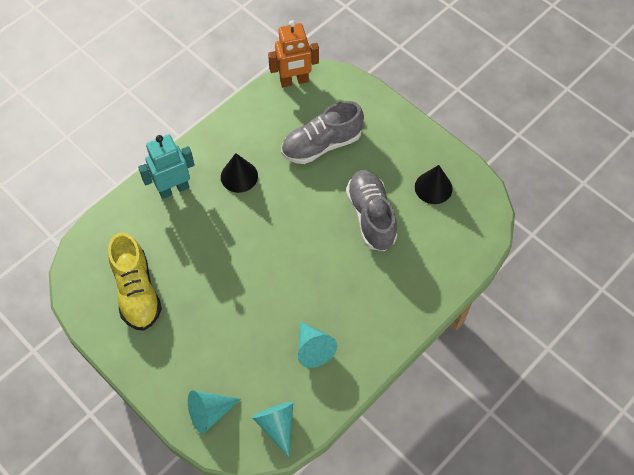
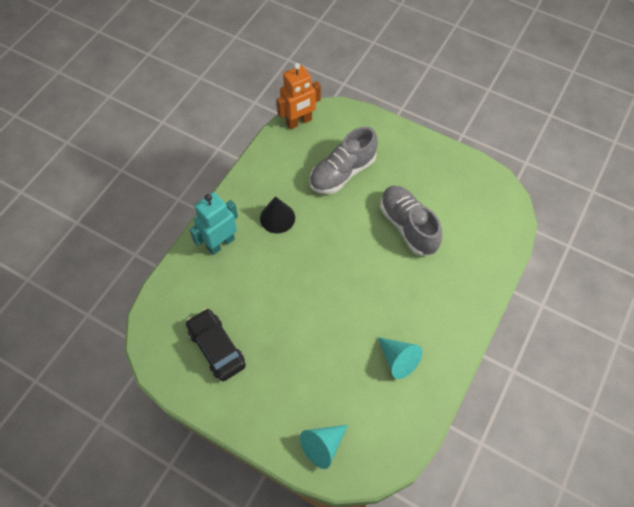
camera: 15 degrees left, 0 degrees up
(137, 291) = (216, 348): yellow shoe -> black car
(277, 425) = (389, 441): turquoise cone -> none
(433, 187) = (453, 188): black cone -> none

